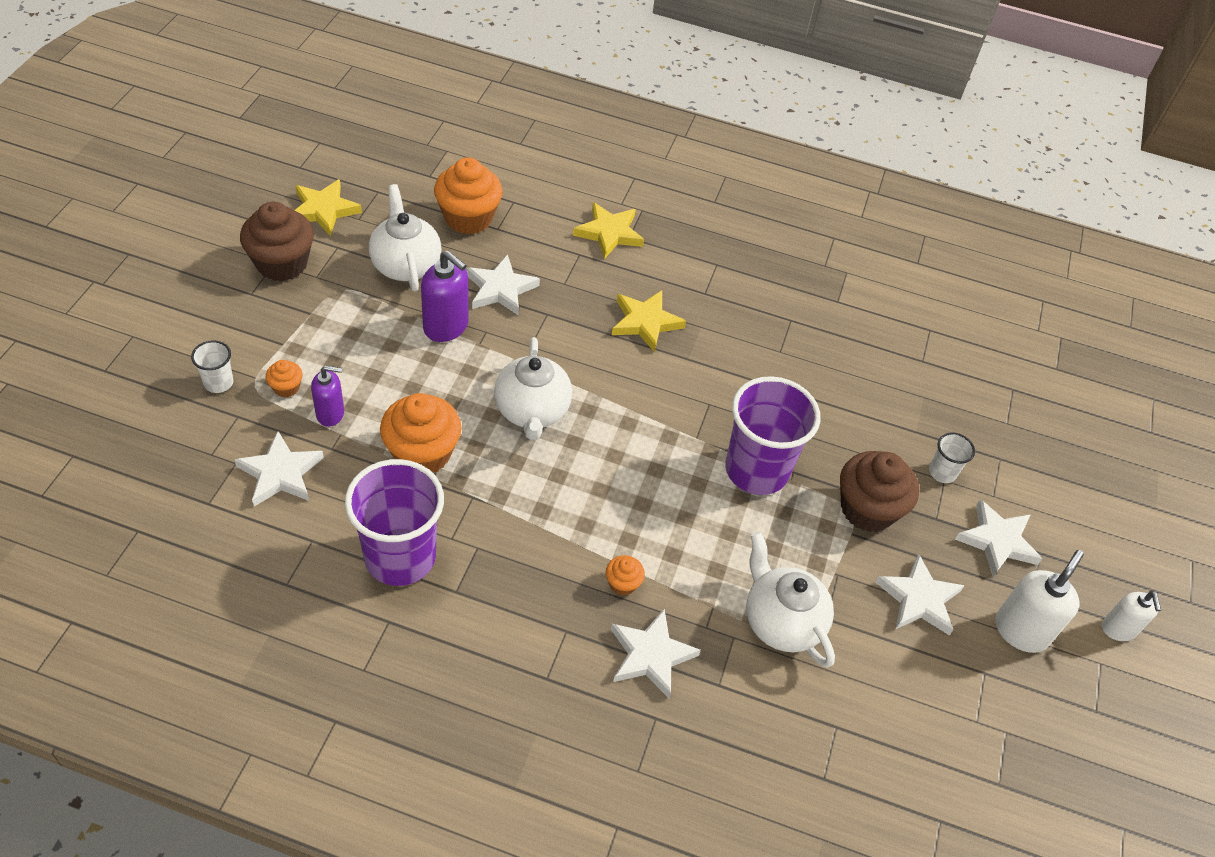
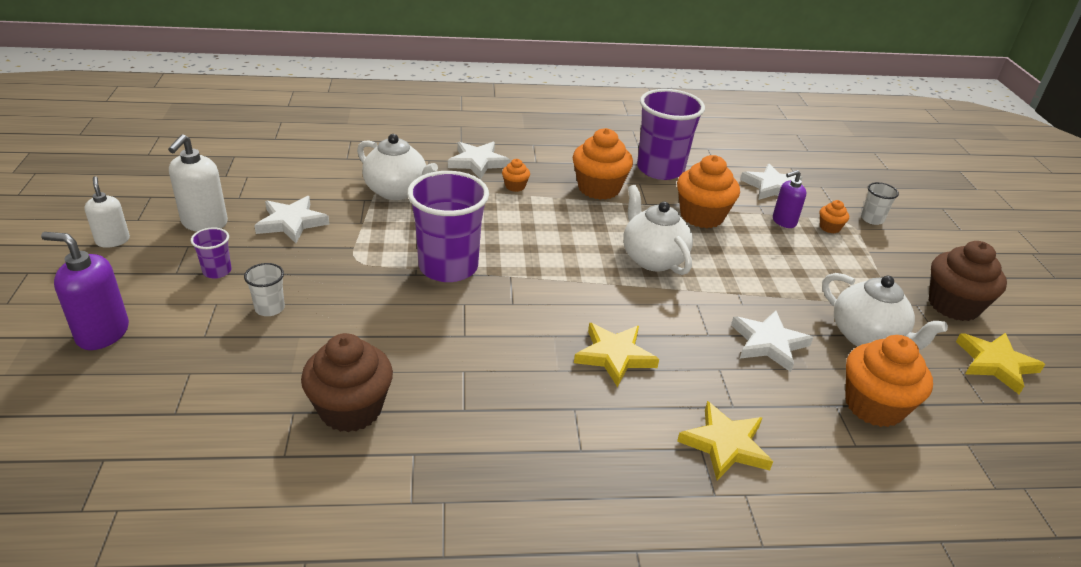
camera: 160 degrees right, 15 degrees down
(446, 326) = (776, 298): purple soap dispenser -> purple soap dispenser (102, 333)
(514, 544) = (599, 188): none -> orange cupcake
(867, 509) = (342, 265): brown cupcake -> brown cupcake (351, 409)
(997, 541) = (217, 271): white star -> purple cup

